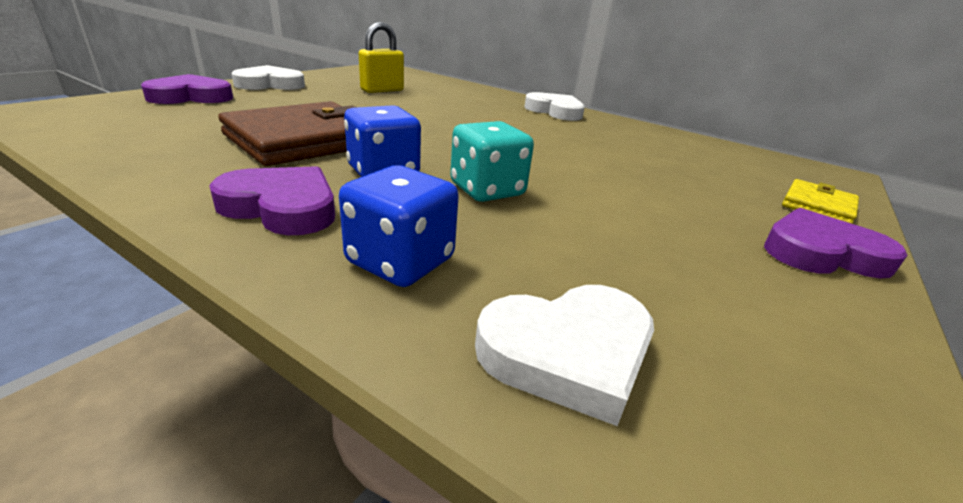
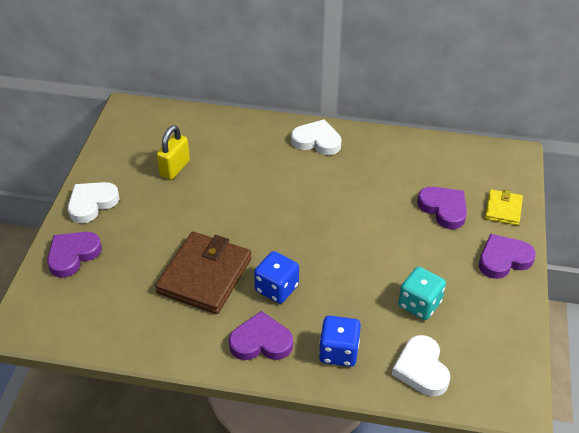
camera: 20 degrees left, 15 degrees up
(487, 190) = (337, 279): turquoise dice -> turquoise dice (419, 304)
(568, 353) = (421, 369): white heart -> white heart turned 120 degrees clockwise
(707, 182) = (443, 209): none -> purple heart

